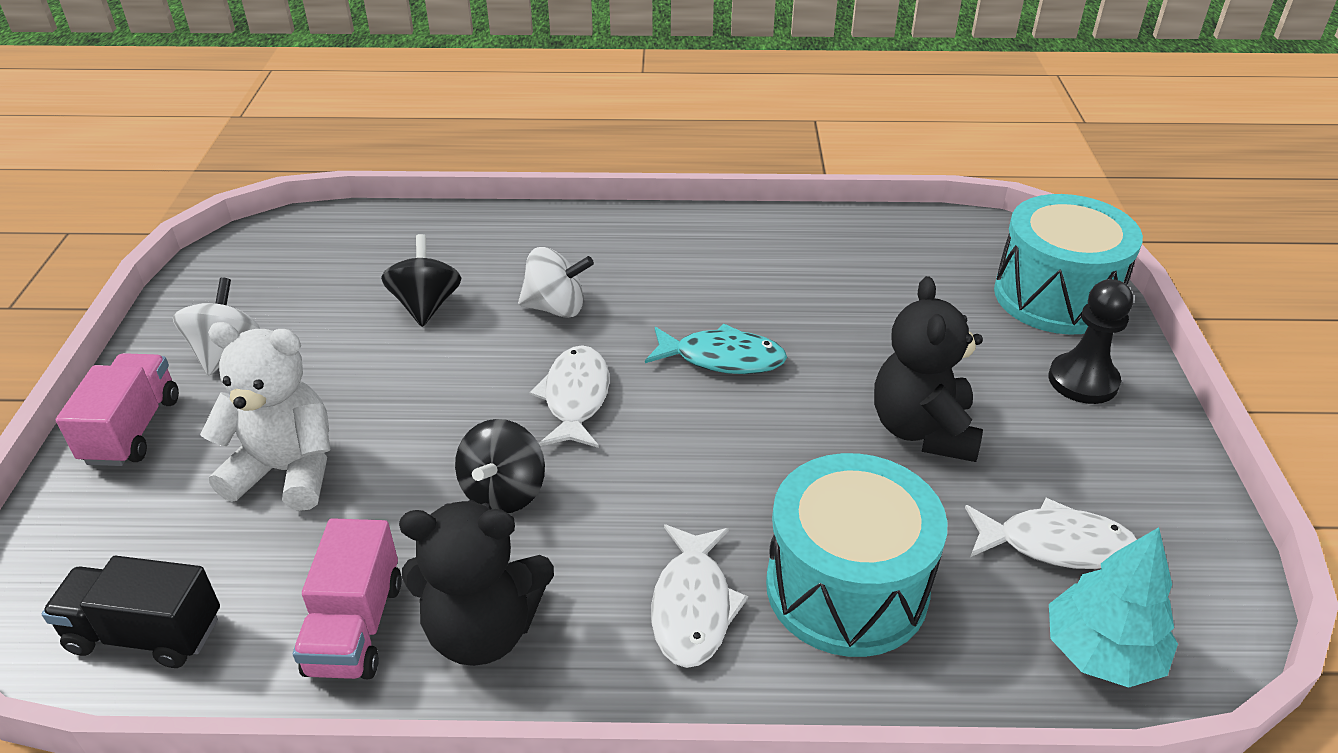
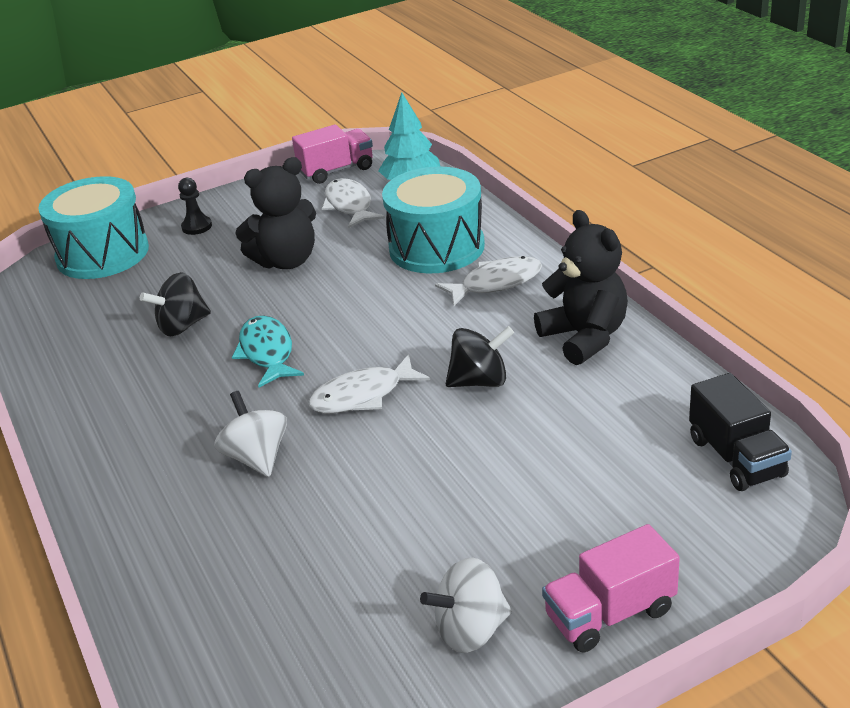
camera: 115 degrees left, 5 degrees down
(287, 471) = (559, 488): white teddy bear -> none
(355, 627) = (634, 380): pink truck -> pink truck (336, 170)
(426, 305) = (305, 536): black spinning top -> black spinning top (182, 326)
(1083, 381) = (197, 226): black pawn -> black pawn, size x0.66

